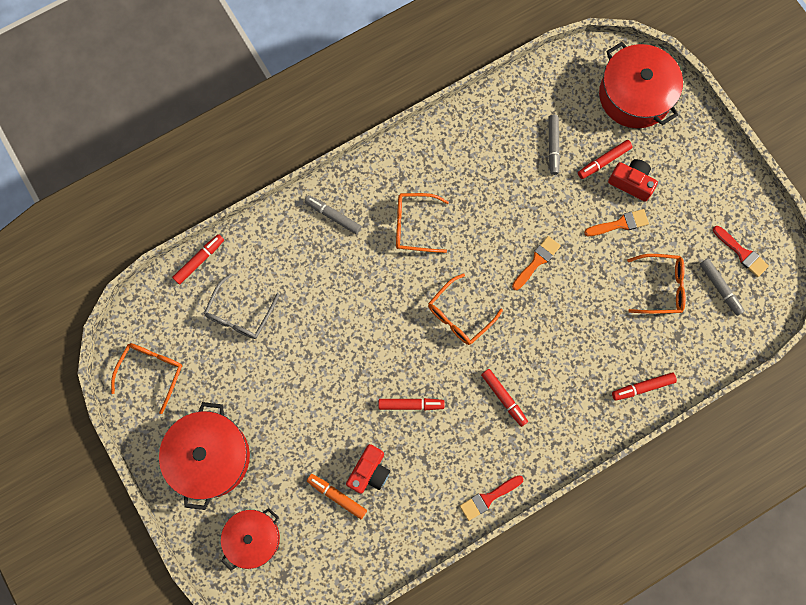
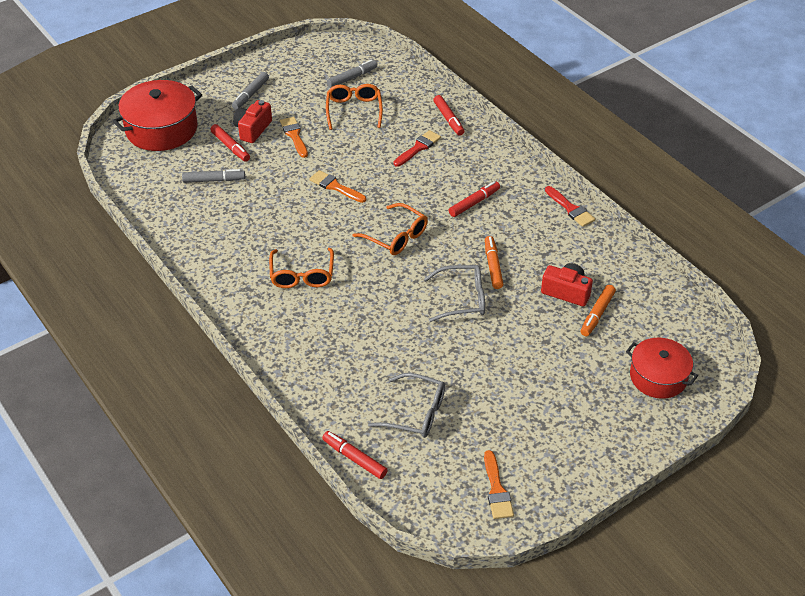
camera: 95 degrees left, 30 degrees down
(151, 372) = (497, 490): orange glasses -> orange brush
(210, 457) = (583, 423): red pot -> none
(333, 216) = (294, 341): grey marker -> grey marker (250, 95)
(369, 369) = (462, 299): none -> grey glasses
(411, 404) = (493, 266): red marker -> orange marker
(742, 253) = (319, 66): red brush -> red brush (418, 148)

